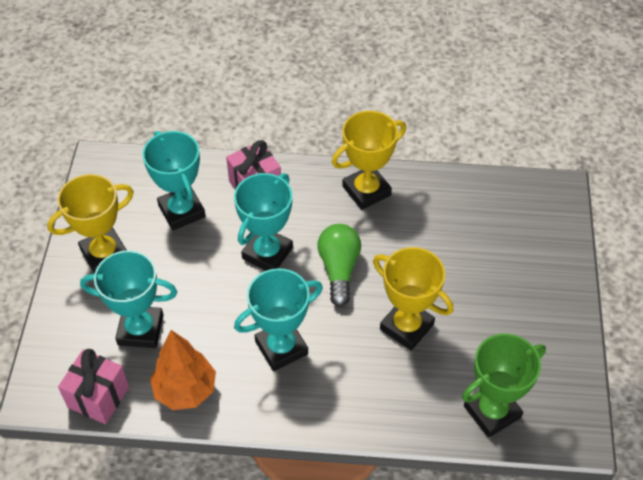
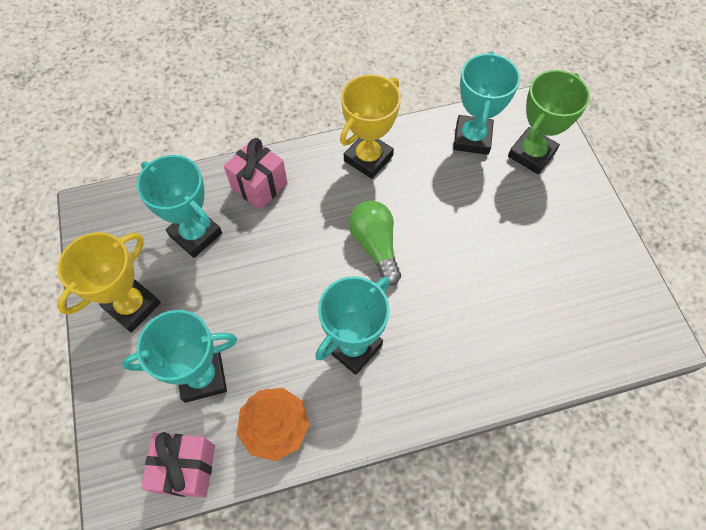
camera: 20 degrees left, 10 degrees up
(267, 253) = (299, 251): turquoise trophy -> turquoise trophy (472, 138)
(406, 327) = (463, 283): yellow trophy -> none
(492, 412) = (577, 342): green trophy -> green trophy (531, 154)

